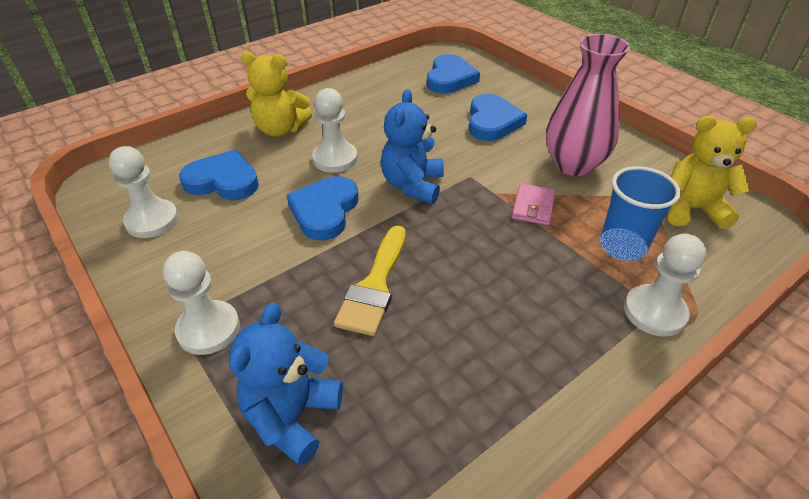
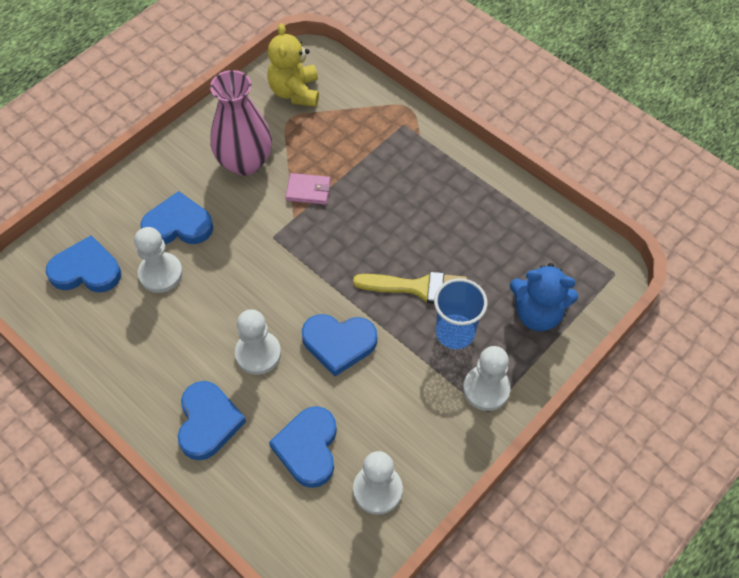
camera: 100 degrees left, 15 degrees up
(280, 129) = (208, 422): yellow teddy bear -> blue heart
(412, 185) = (292, 280): blue teddy bear -> none
(622, 246) = (345, 137): blue cup -> blue cup (455, 333)
(654, 312) = (406, 126): white pawn -> white pawn (160, 274)

